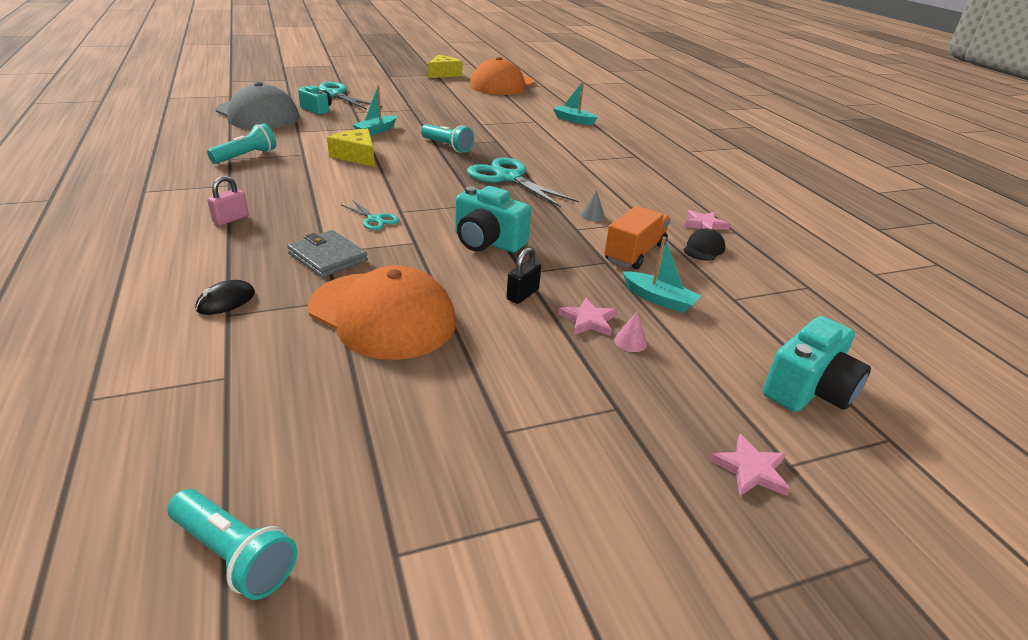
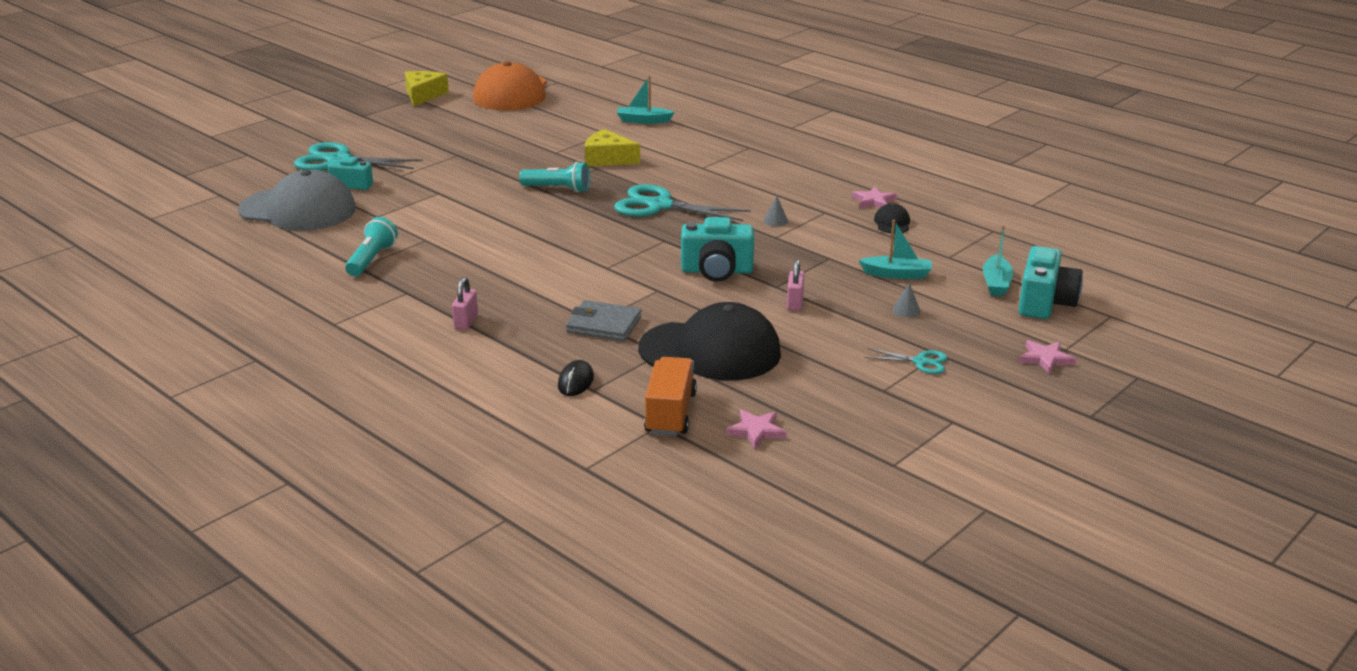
camera: 25 degrees left, 5 degrees down
(234, 555) = (806, 496): turquoise flashlight -> none
(356, 156) = (483, 226): yellow cheese -> yellow cheese (607, 159)
(375, 219) = (595, 281): turquoise scissors -> turquoise scissors (920, 362)
(376, 131) = (459, 192): turquoise boat -> turquoise boat (996, 283)
(382, 315) = (710, 351): orange cap -> black cap
(522, 294) = (795, 303): black padlock -> pink padlock
(588, 320) = (863, 306): pink star -> pink star (756, 431)
(630, 341) = (906, 310): pink cone -> grey cone
(635, 253) = (843, 243): orange truck -> orange truck (670, 413)

